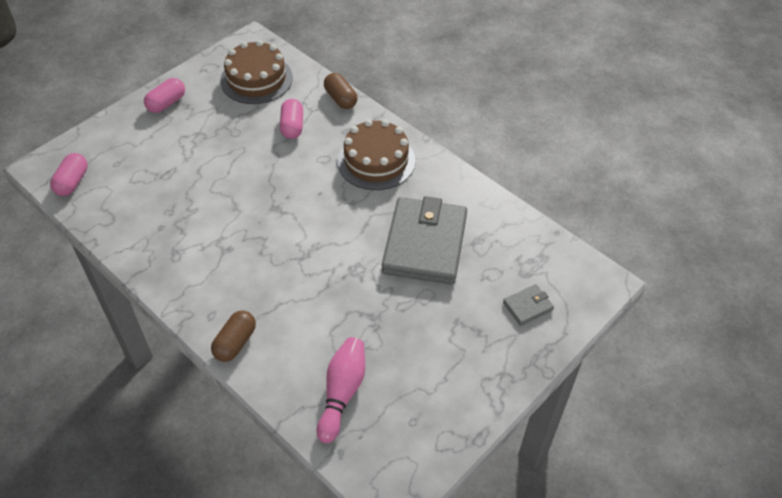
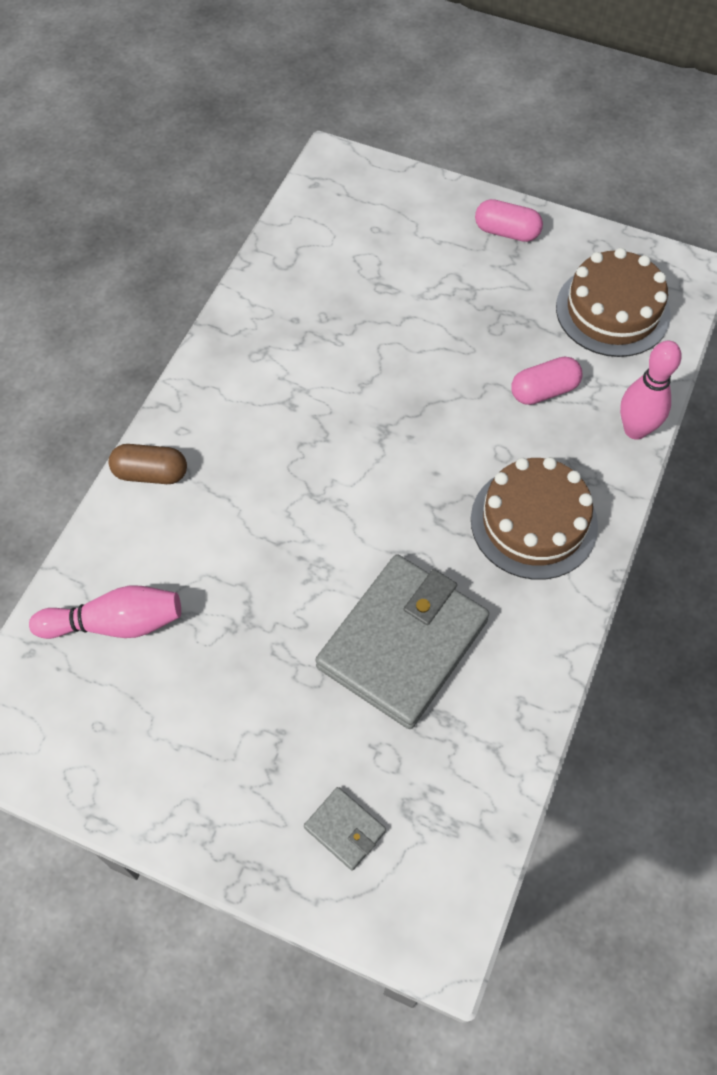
camera: 70 degrees right, 10 degrees up
(72, 182) = (325, 201): pink capsule -> none
(340, 99) = (635, 430): brown capsule -> pink bowling pin
(425, 244) = (402, 643): grey wallet -> grey wallet turned 45 degrees counterclockwise

